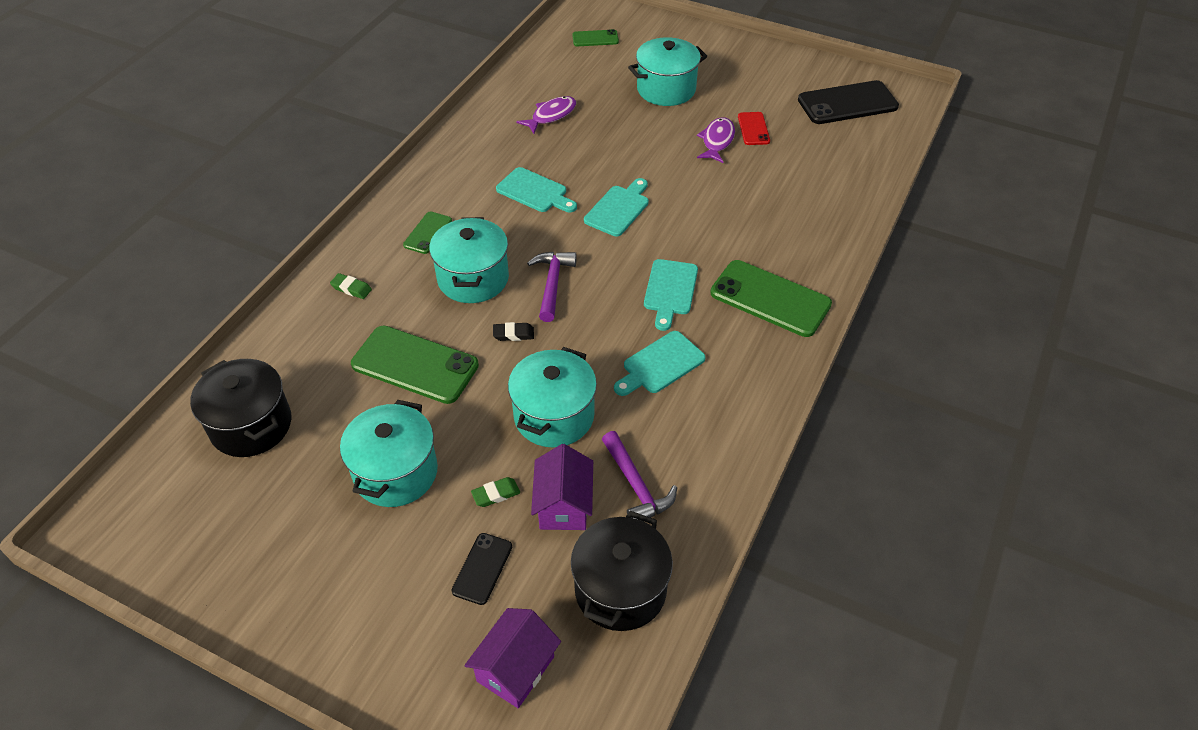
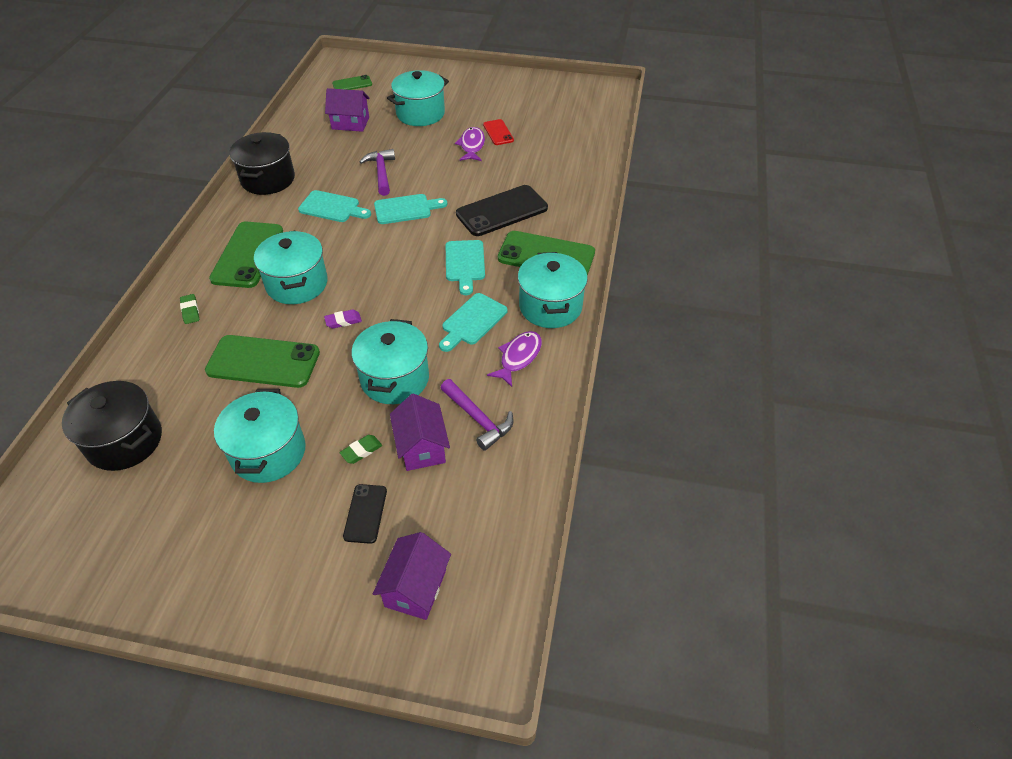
camera: 15 degrees left, 0 degrees up
(351, 288) = (190, 311): green eraser -> green eraser turned 60 degrees clockwise
(428, 233) = (248, 255): green phone -> green phone, size x1.91
(513, 334) = (343, 321): black eraser -> purple eraser
(551, 115) = (331, 147): purple fish -> purple fish (518, 357)
(552, 284) = (366, 276): purple hammer -> purple hammer (381, 172)
(581, 89) = (350, 123): none -> purple house
(618, 209) = (406, 209): turquoise cutting board -> turquoise cutting board turned 60 degrees clockwise
(620, 590) = (487, 503): black pot -> black pot (268, 179)
(758, 365) = (550, 306): none -> turquoise pot
(847, 103) = (565, 103): black phone -> black phone (502, 211)

